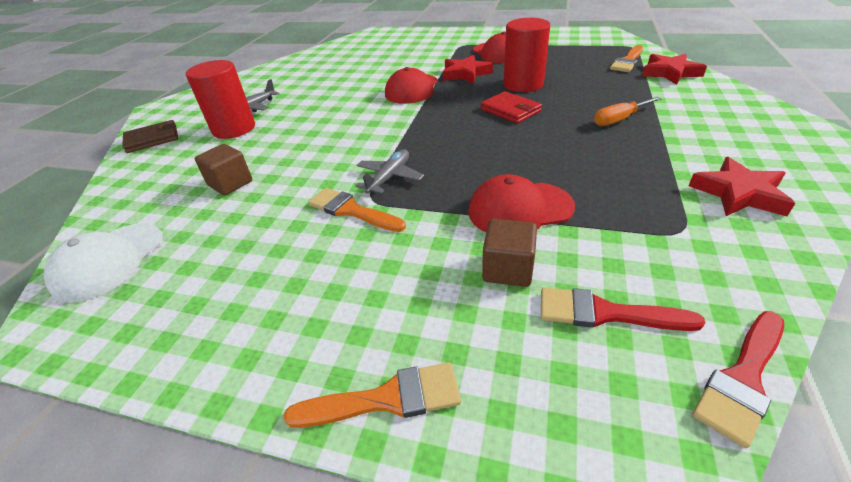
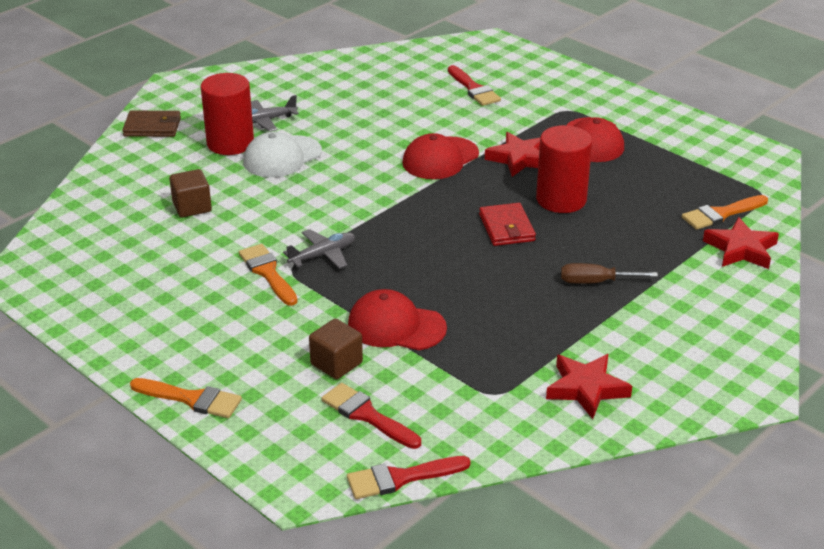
camera: 25 degrees right, 5 degrees down
(109, 261) = (72, 242): white cap -> white cap (282, 157)
(391, 52) = (474, 89): none -> red brush
(619, 120) = (595, 282): orange screwdriver -> brown screwdriver

